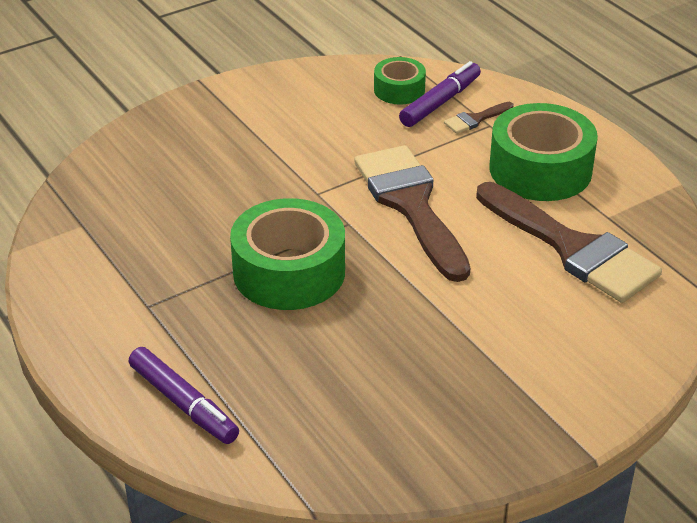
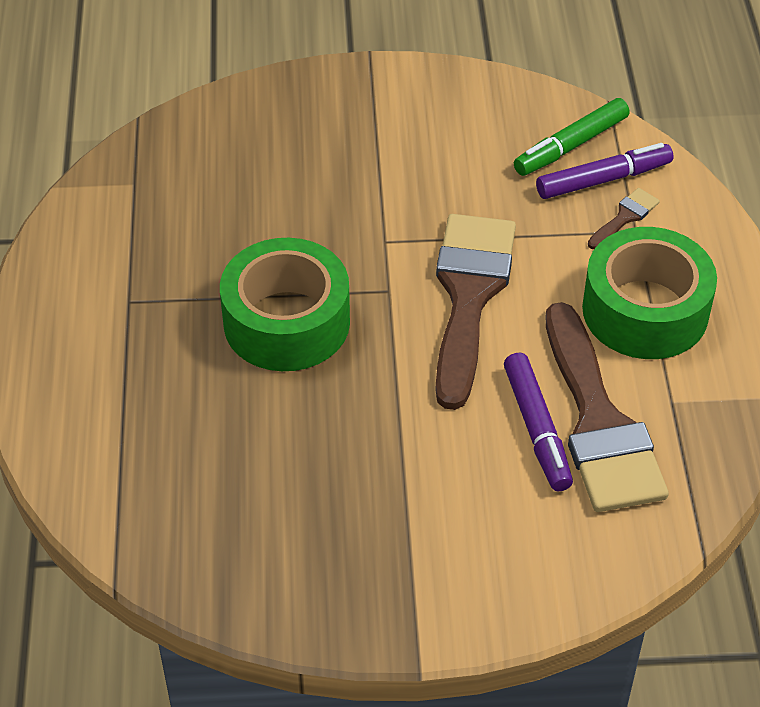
camera: 30 degrees right, 10 degrees up
(183, 404) = (84, 423): purple marker -> purple marker (536, 429)
(399, 90) = (570, 146): green tape -> green marker
(475, 119) = (625, 217): brown brush -> brown brush turned 135 degrees clockwise

